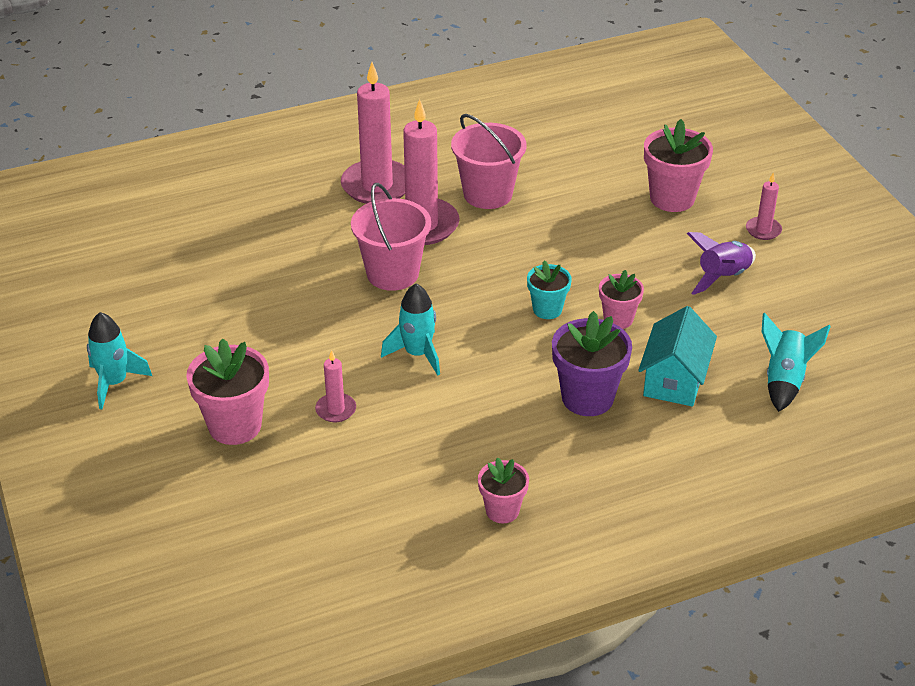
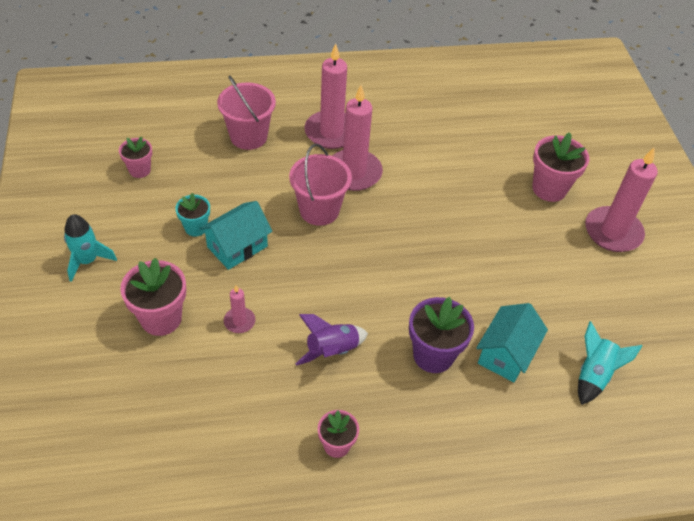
camera: 10 degrees right, 10 degrees up
(302, 332) = (237, 246): none -> turquoise house
(417, 354) = (316, 285): turquoise rocket -> none
(488, 194) = (410, 156): pink bucket -> pink bucket (248, 136)
(547, 309) = (425, 267): turquoise flower pot -> turquoise flower pot (196, 228)
(618, 319) = (477, 288): pink flower pot -> pink flower pot (140, 170)
(722, 277) = (569, 268): purple rocket -> purple rocket (332, 350)
(763, 230) = (613, 232): pink candle -> pink candle, size x2.10

